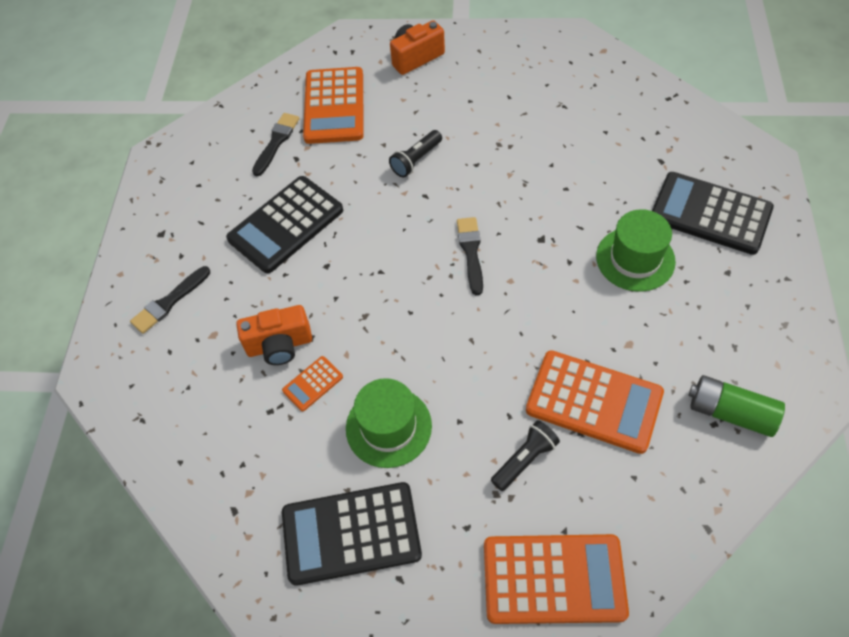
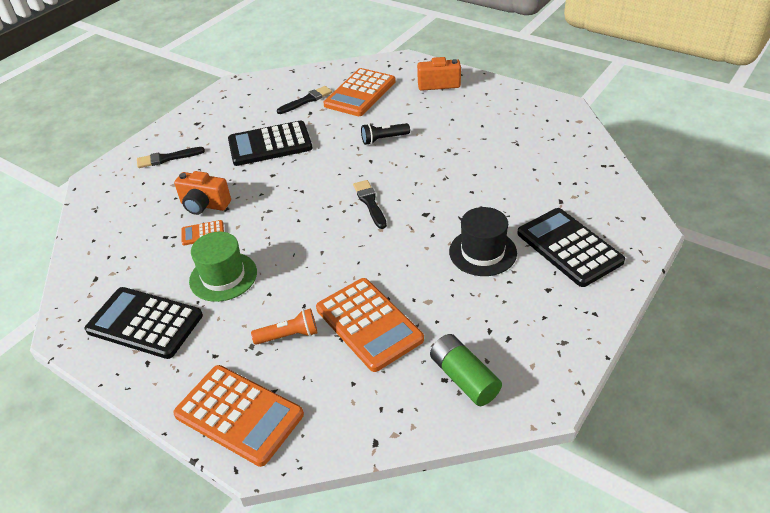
camera: 30 degrees right, 15 degrees down
(471, 252) = (370, 203): black brush -> black brush turned 45 degrees counterclockwise
(524, 459) = (289, 335): black flashlight -> orange flashlight
(635, 259) = (482, 252): green hat -> black hat

